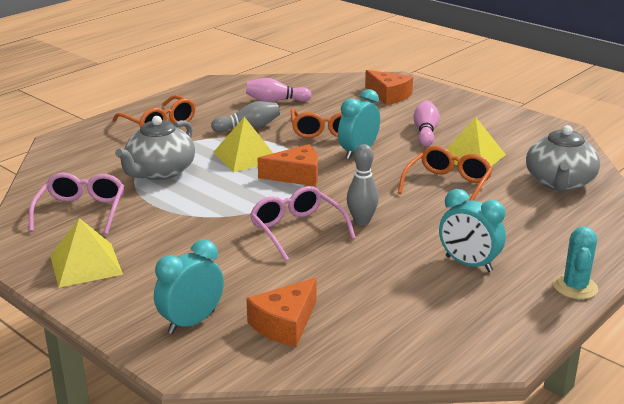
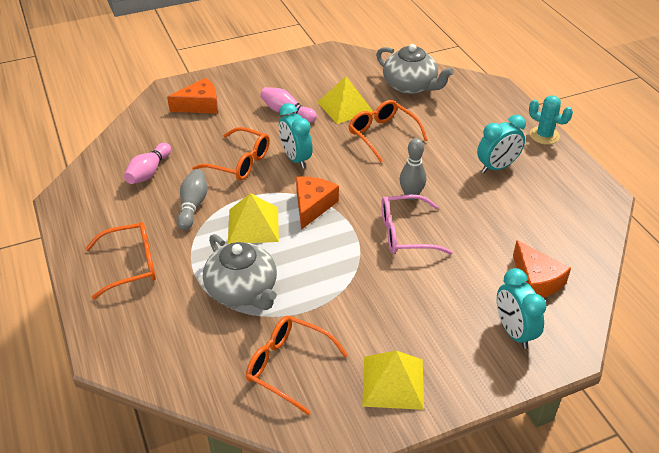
camera: 65 degrees left, 15 degrees up
(81, 212) = (288, 366): pink glasses -> orange glasses

